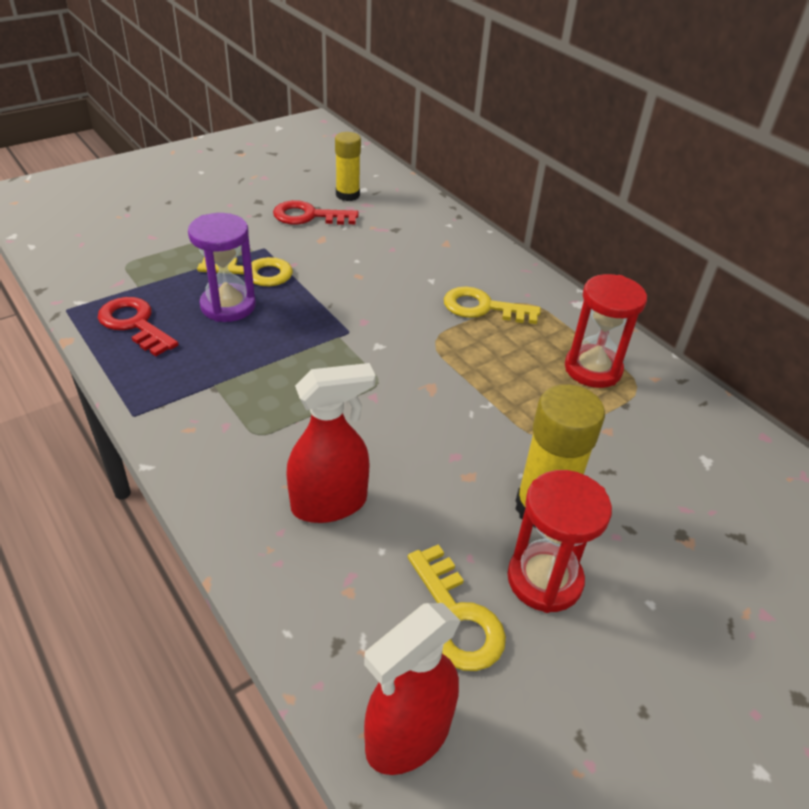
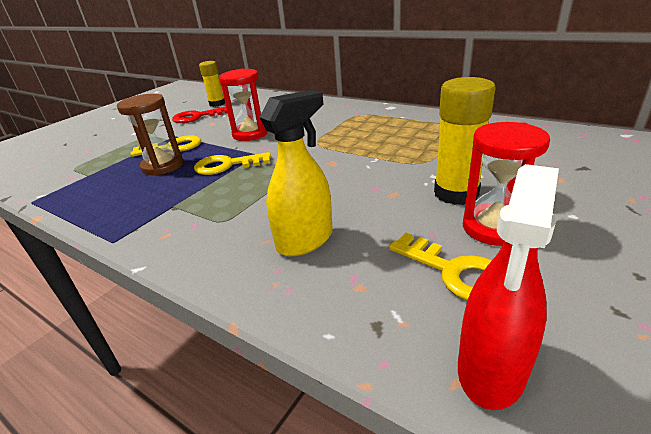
camera: 15 degrees left, 10 degrees down
(134, 324) = (93, 194): red key -> none
(228, 306) = (163, 166): purple hourglass -> brown hourglass
(329, 503) = (305, 240): red spray bottle -> yellow spray bottle
(483, 308) = (336, 123): yellow key -> yellow key (227, 165)
(592, 369) = (423, 128): red hourglass -> red hourglass (250, 134)

